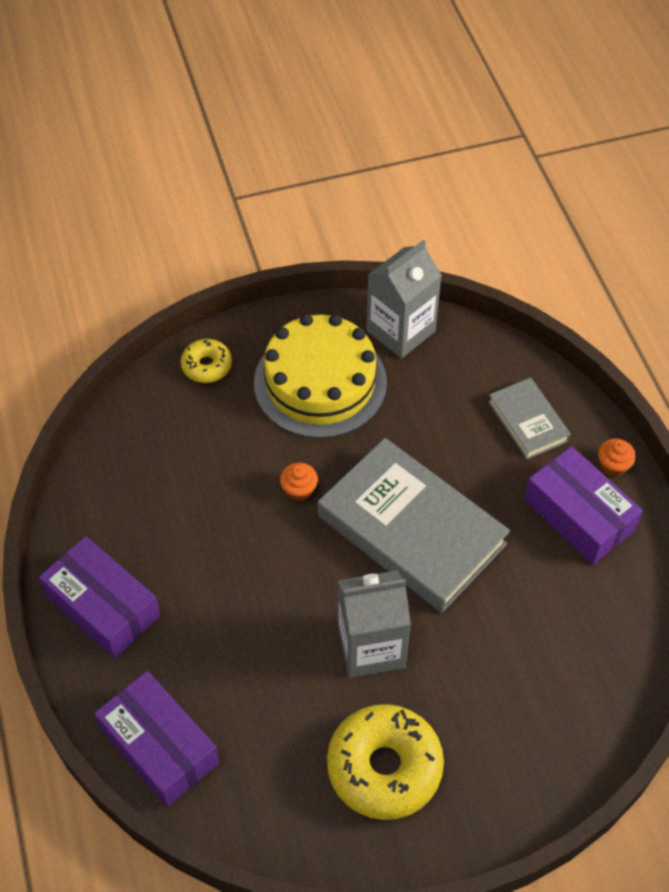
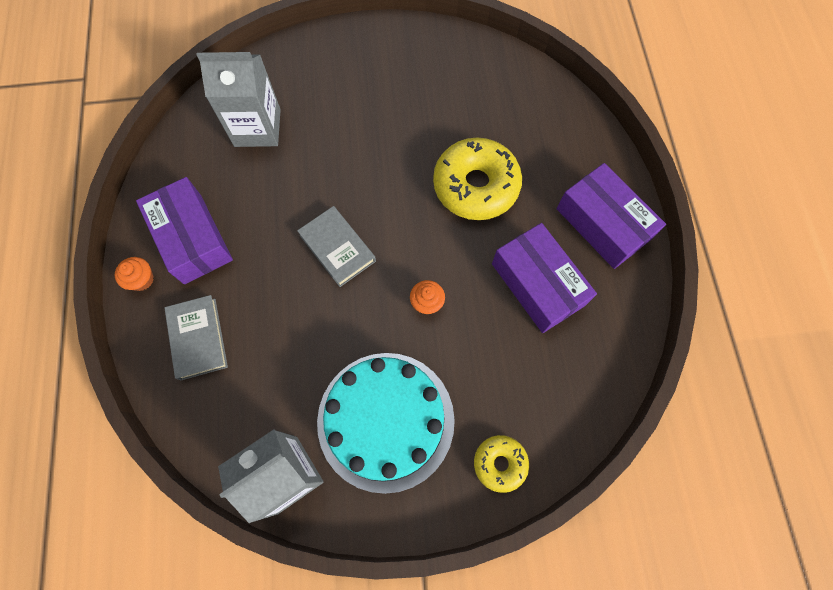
camera: 170 degrees left, 15 degrees up
(160, 746) = (559, 116): purple box -> purple box (537, 284)
(320, 382) = (385, 420): yellow cake -> turquoise cake
(371, 647) = (393, 159): grey carton -> grey carton (257, 128)
(384, 767) = (403, 79): yellow donut -> yellow donut (475, 186)
(411, 530) = (337, 248): grey book -> grey book, size x0.50

